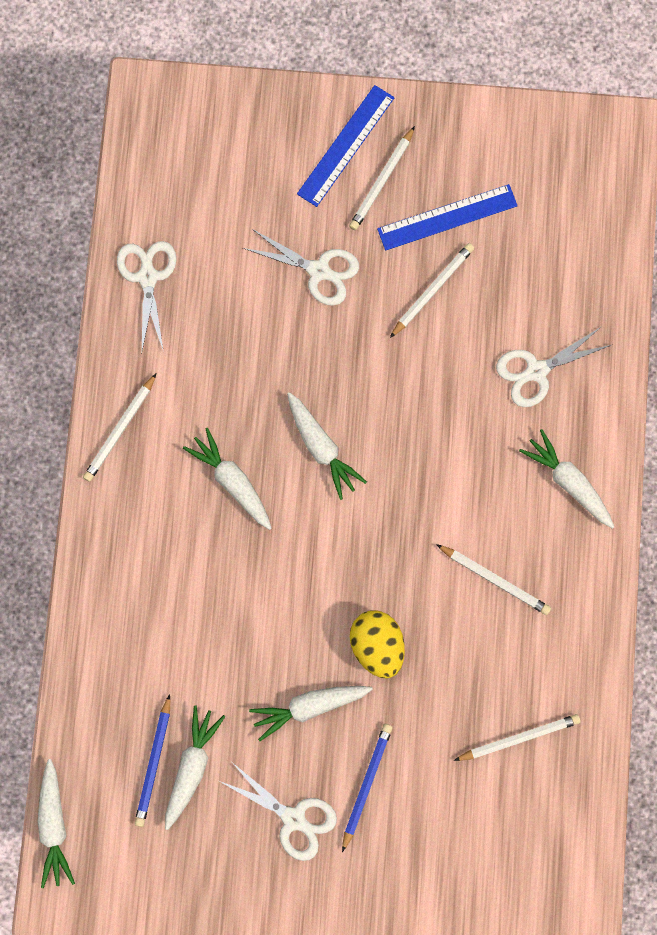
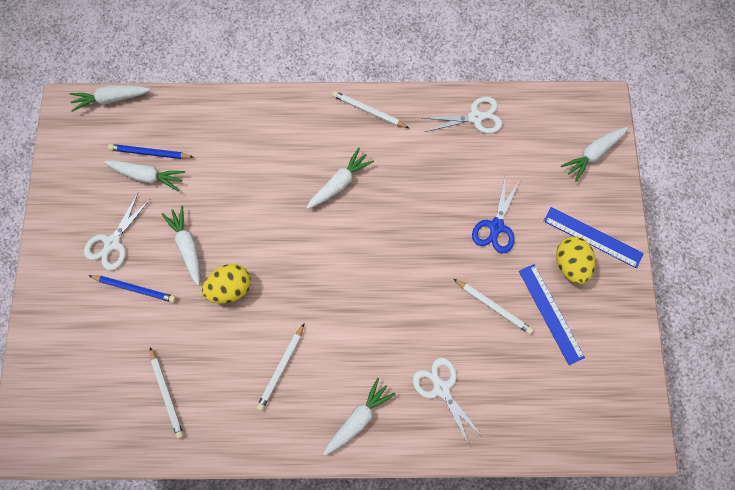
camera: 85 degrees right, 5 degrees down
(318, 271) = (496, 226): white scissors -> blue scissors
(321, 448) = (368, 239): white carrot -> white carrot (593, 154)
(382, 181) = (570, 264): white pencil -> yellow egg

